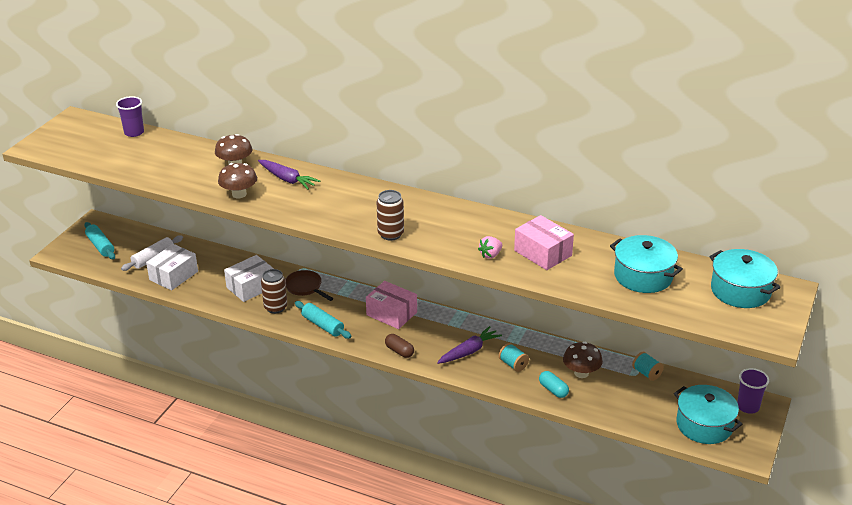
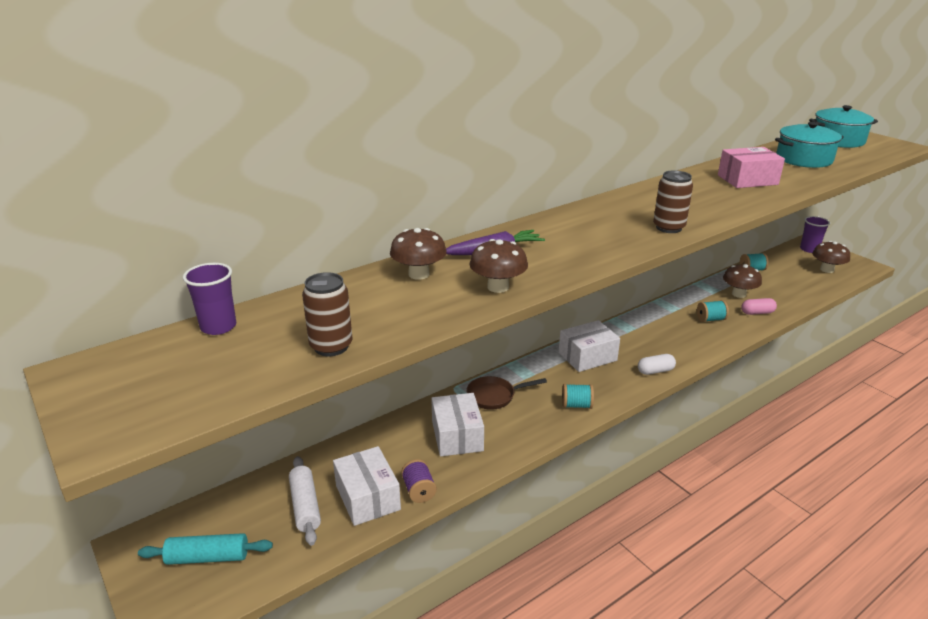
camera: 60 degrees left, 5 degrees down
(191, 291) = (419, 490): none -> purple spool
(275, 307) = (516, 429): brown can -> brown can (331, 346)
(323, 325) = (576, 405): turquoise rolling pin -> turquoise spool
(391, 313) = (587, 356): pink box -> white box
(399, 351) = (655, 371): brown capsule -> white capsule
(469, 351) = (678, 334): purple carrot -> none
(490, 255) = (739, 197): pink strawberry -> none
(553, 390) = (757, 313): turquoise capsule -> pink capsule
(704, 425) = (827, 270): turquoise pot -> brown mushroom

